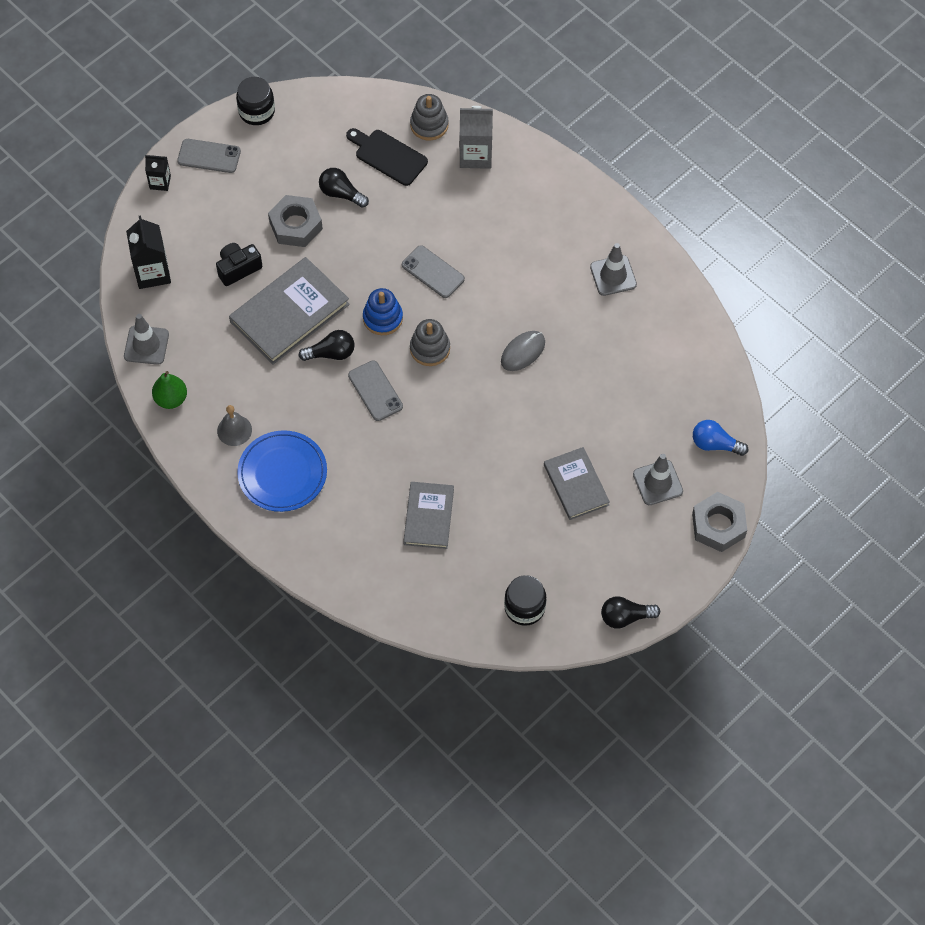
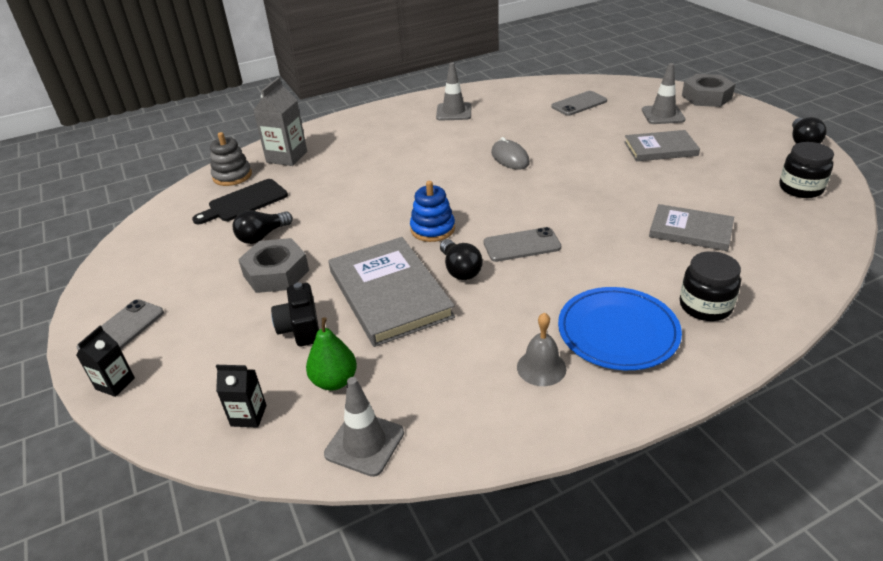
camera: 70 degrees left, 25 degrees down
(152, 272) = (248, 415): black carton -> black carton, size x0.58
(171, 399) = (468, 429): green pear -> green pear (334, 381)
(257, 111) = (103, 281): black jar -> black jar (705, 306)
(331, 353) = (460, 270): black light bulb -> black light bulb turned 150 degrees clockwise
(430, 349) = (484, 205): grey stacking toy -> none
(433, 272) = (396, 193): grey phone -> grey phone (579, 104)
(715, 444) = (629, 91): blue light bulb -> none

